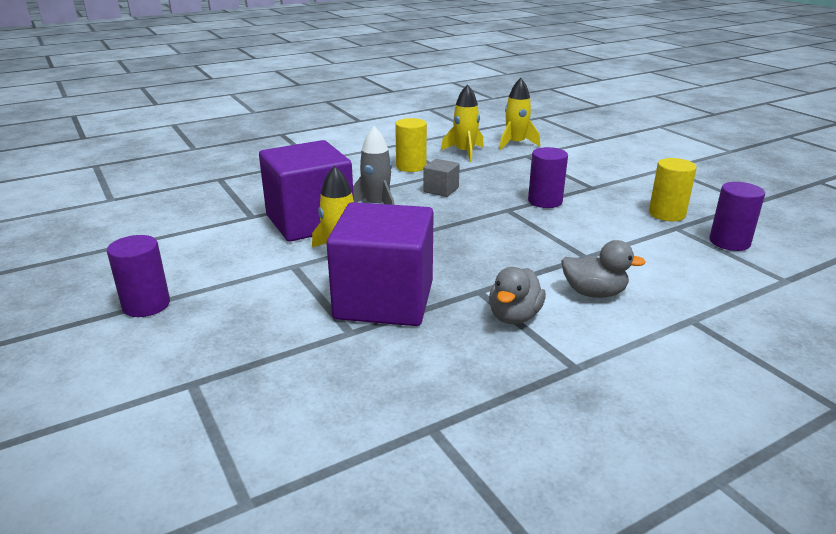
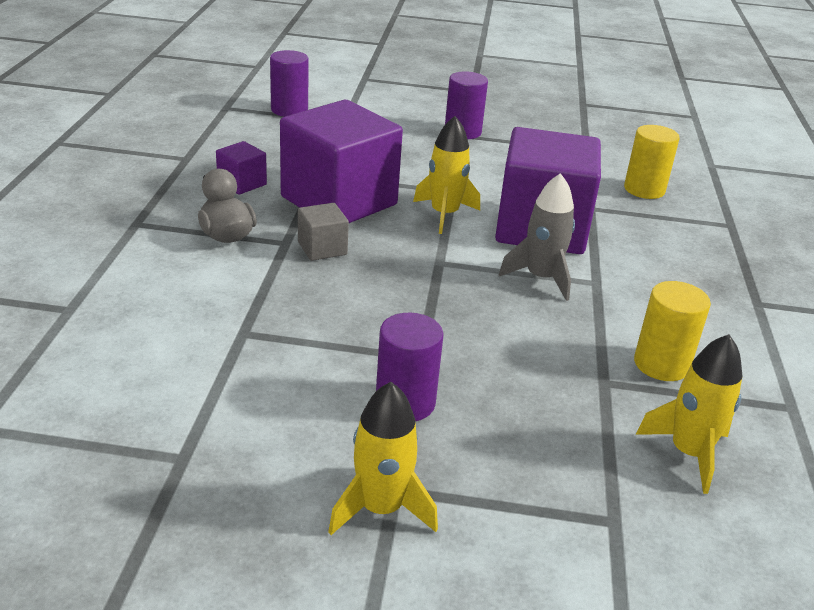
camera: 125 degrees right, 5 degrees up
(428, 359) = (242, 183): none -> purple cube
(441, 190) = (542, 342): grey cube -> grey cube (322, 248)
(515, 144) = (696, 553): yellow rocket -> yellow rocket (381, 508)
(594, 293) = (186, 290): grey duck -> none
(667, 214) = (220, 486): yellow cylinder -> yellow cylinder (644, 189)
(729, 242) = (85, 469): purple cylinder -> purple cylinder (289, 110)

